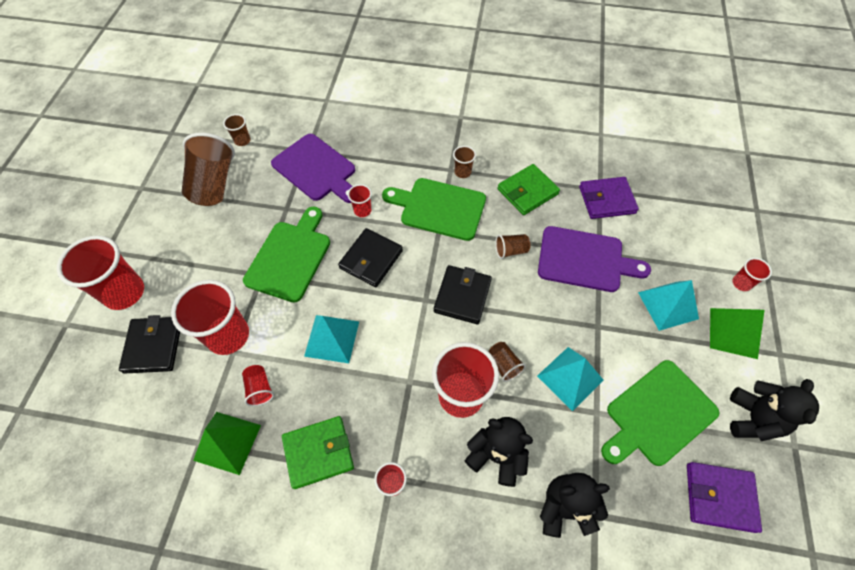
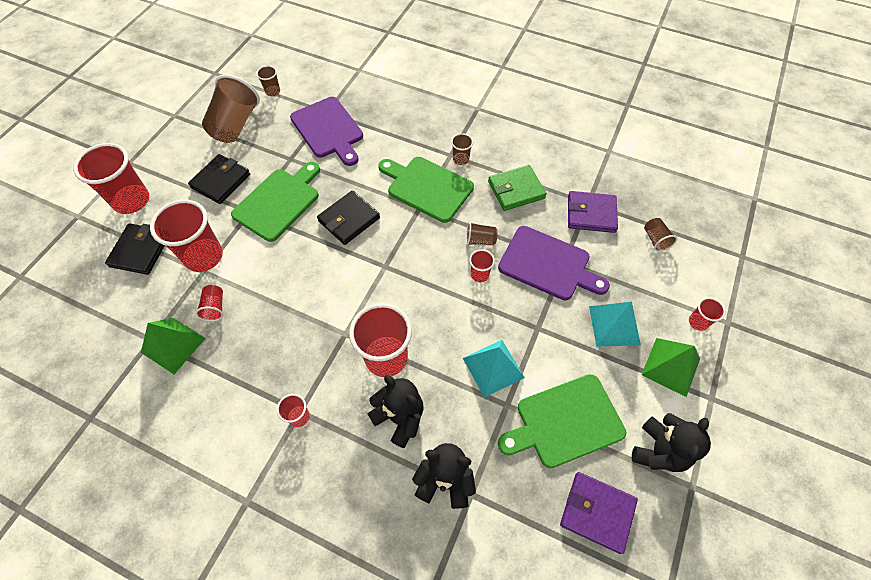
camera: 15 degrees right, 0 degrees up
(318, 452) = (245, 373): green wallet -> none
(332, 338) = (290, 280): turquoise pyramid -> none
(362, 210) = (356, 175): red cup -> red cup (479, 275)
(462, 296) = (420, 270): black wallet -> black wallet (221, 181)
(504, 365) = (435, 341): brown cup -> brown cup (655, 240)

